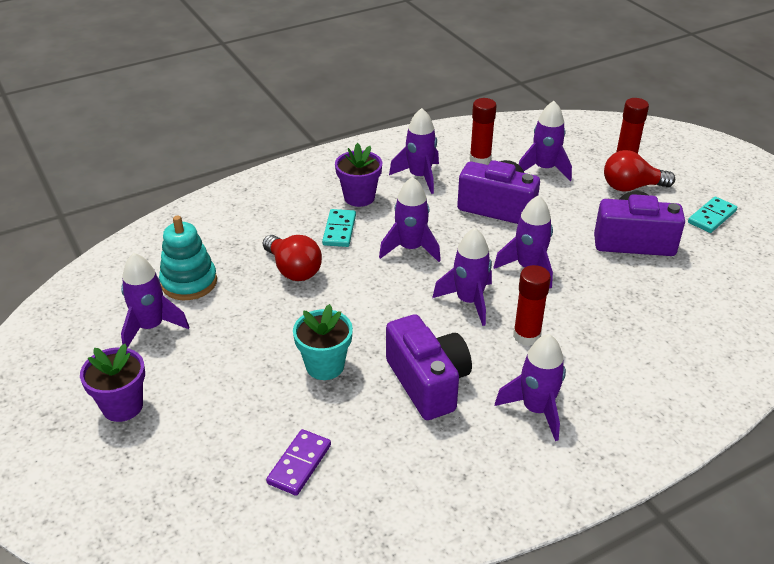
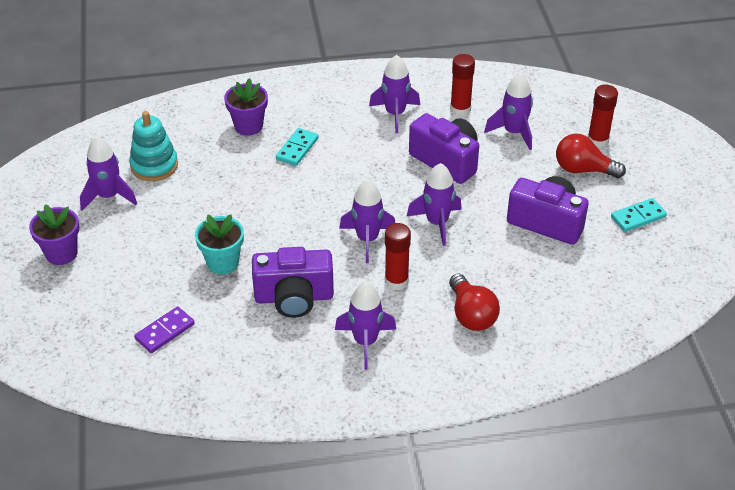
camera: 20 degrees right, 5 degrees up
(293, 269) = (241, 175): red light bulb -> red light bulb (471, 315)
(359, 197) = (331, 122): purple flower pot -> purple flower pot (248, 126)
(410, 248) = (347, 180): purple rocket -> none
(428, 383) = (294, 297): purple camera -> purple camera turned 90 degrees clockwise

